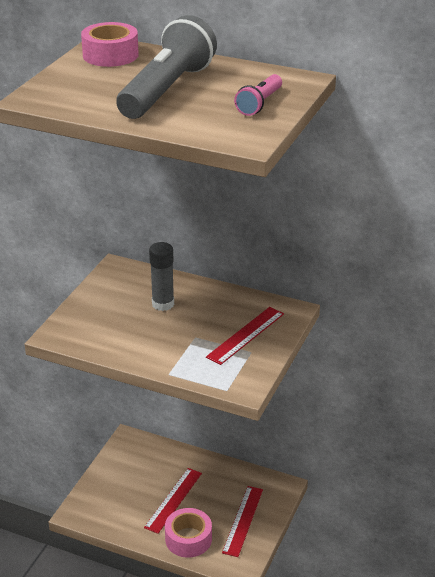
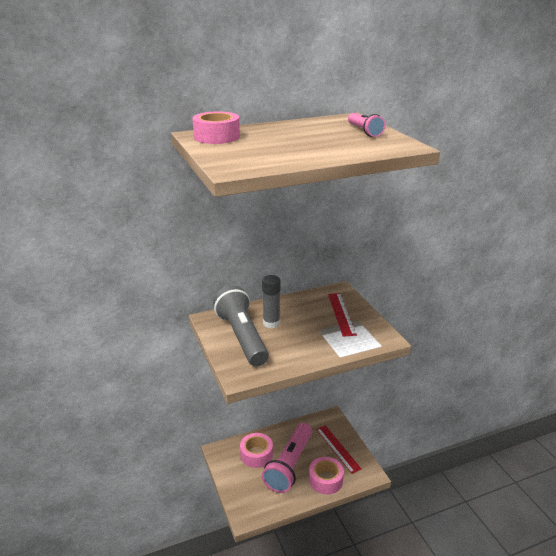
camera: 45 degrees left, 5 degrees down
(156, 467) = (256, 454): none -> pink tape
(166, 90) = (300, 141): grey flashlight -> grey flashlight (242, 337)
(173, 500) = (289, 465): red ruler -> pink flashlight

